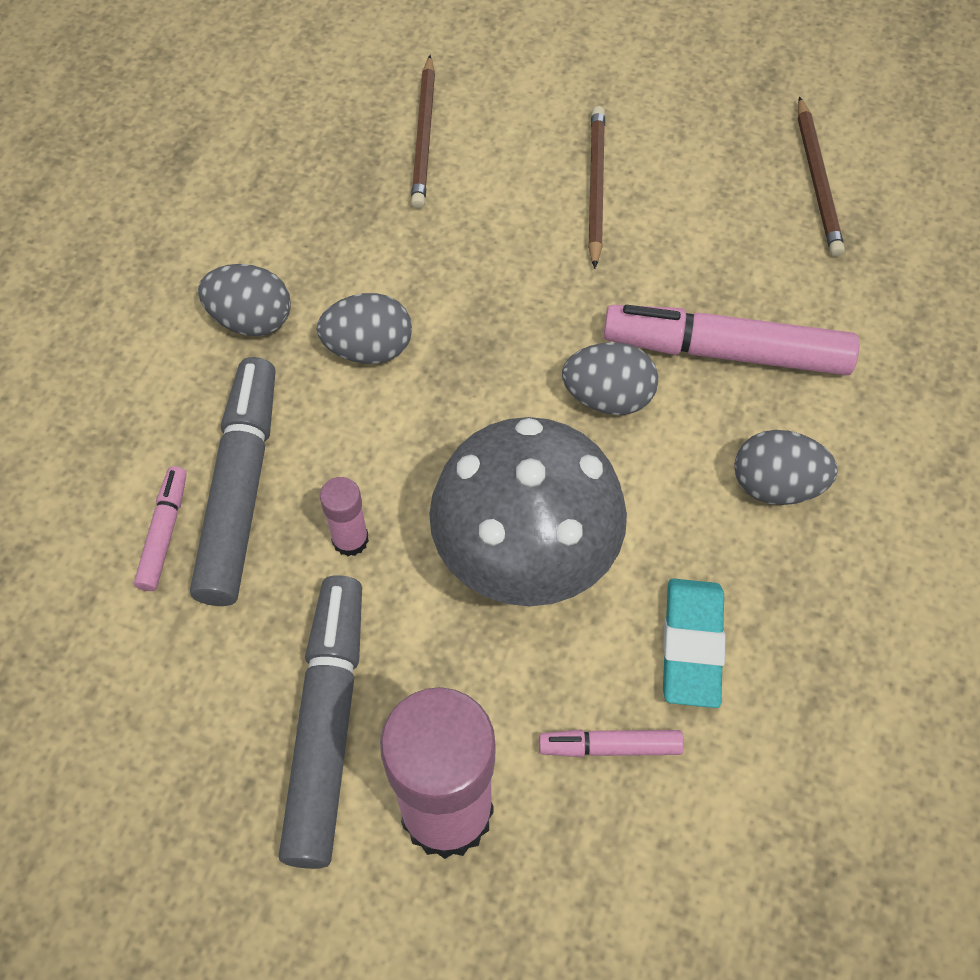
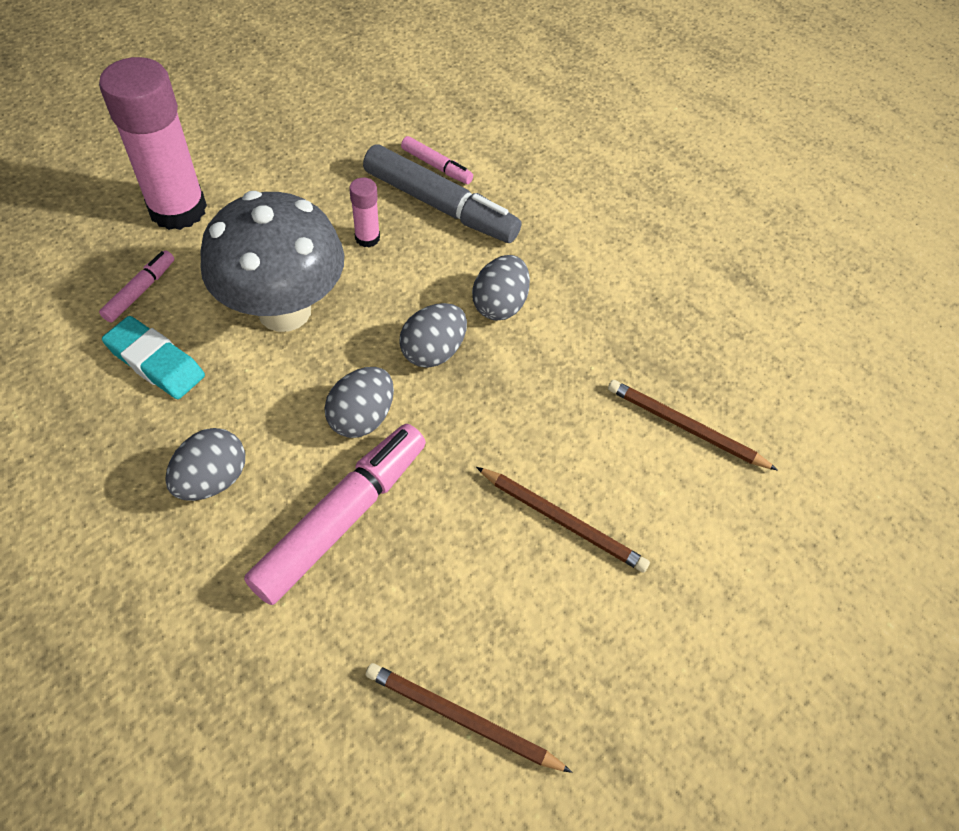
camera: 115 degrees right, 5 degrees down
(251, 319) = (565, 257): grey egg -> grey egg (433, 351)
(327, 724) = (267, 185): grey marker -> none

